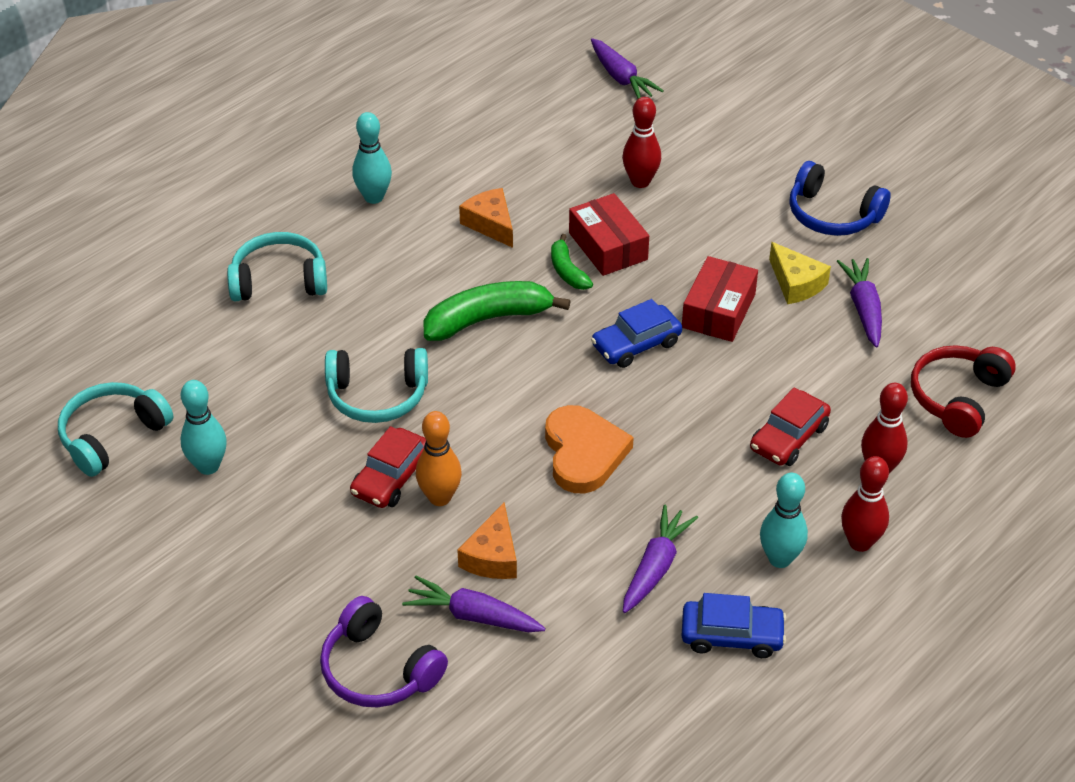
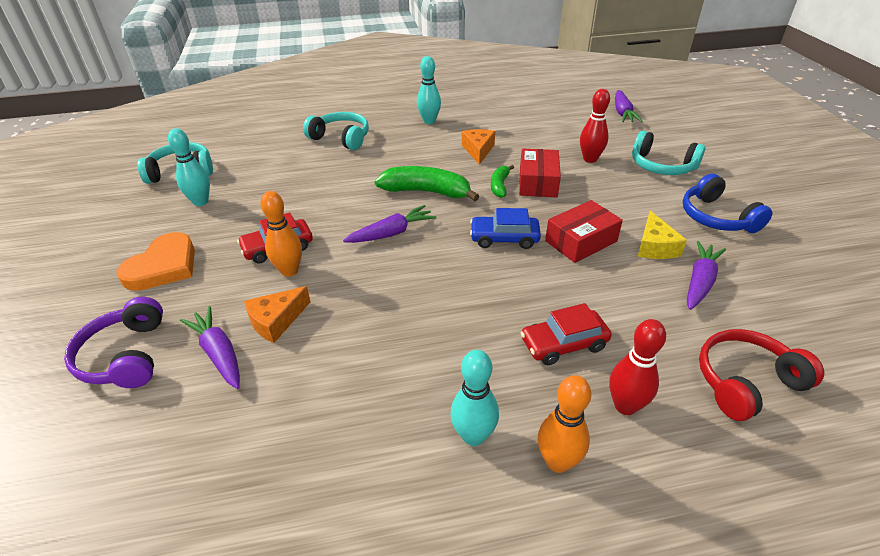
camera: 35 degrees right, 5 degrees down
(377, 396) = (323, 204): turquoise headphones -> turquoise headphones (661, 166)
(583, 453) = (404, 286): orange heart -> orange heart (163, 266)
(655, 567) = (371, 387): purple carrot -> purple carrot (391, 233)
(732, 635) = (372, 480): blue car -> none
(860, 542) = (557, 461): red bowling pin -> orange bowling pin

